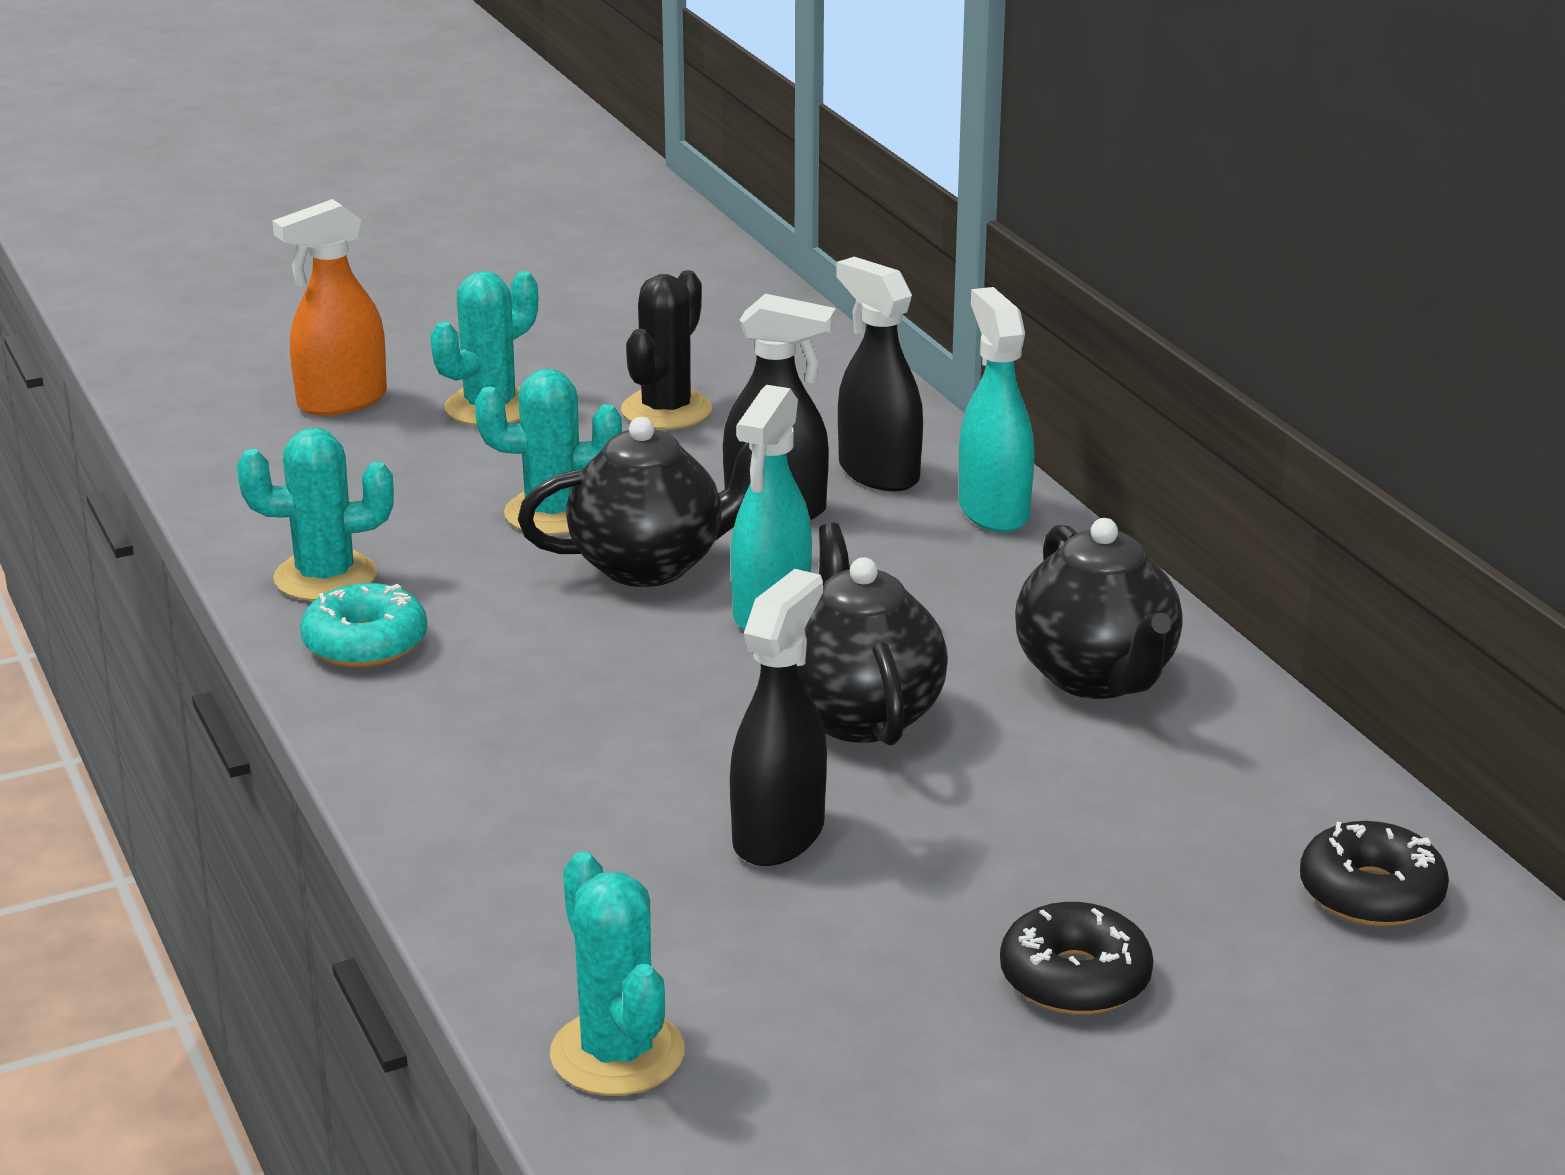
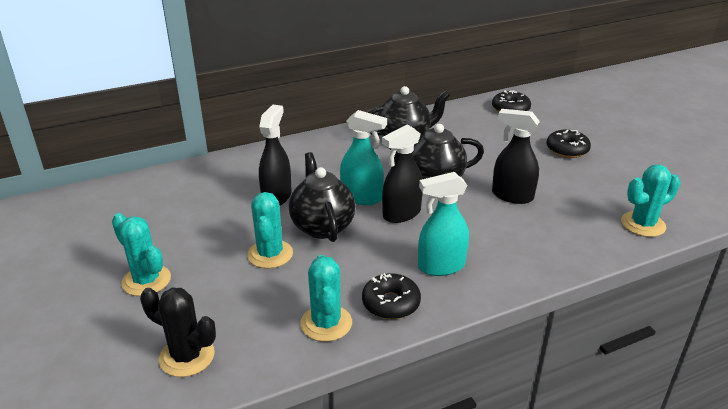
camera: 90 degrees left, 5 degrees up
(341, 401) = (115, 339): orange spray bottle -> none
(365, 643) = (391, 303): turquoise donut -> black donut
(666, 410) = (172, 225): black cactus -> black cactus (187, 356)
(878, 473) = (250, 174): black spray bottle -> black spray bottle (401, 214)
(993, 511) = (287, 151): turquoise spray bottle -> turquoise spray bottle (441, 266)

